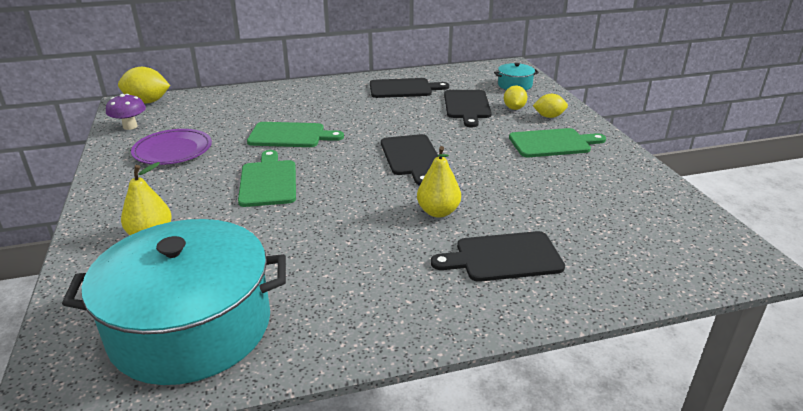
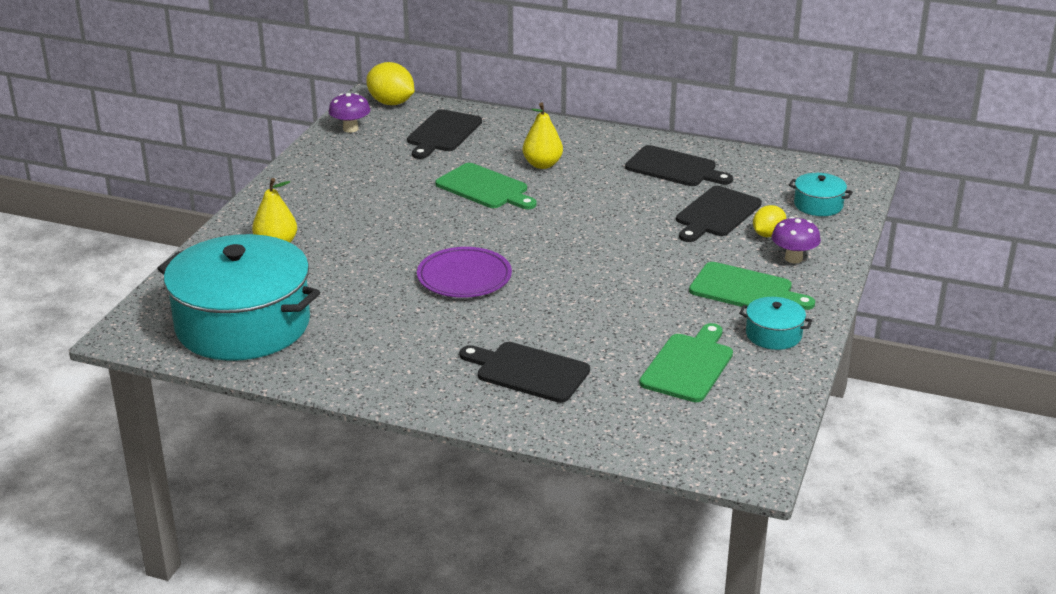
camera: 35 degrees right, 0 degrees up
(173, 150) = (363, 169): purple plate -> purple plate (464, 277)
(268, 181) = (413, 230): green cutting board -> green cutting board (689, 365)
(411, 157) = (573, 252): black cutting board -> black cutting board (442, 133)
(438, 212) = (526, 313): yellow pear -> yellow pear (542, 164)
(549, 116) = (793, 258): yellow lemon -> purple mushroom
(612, 164) = (773, 335): none -> turquoise pot

